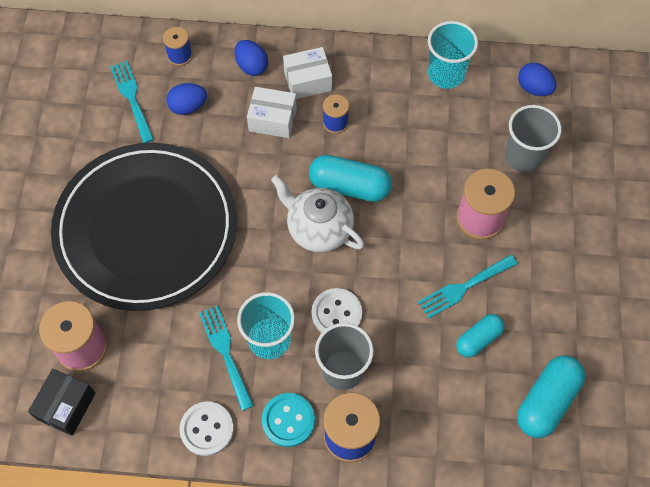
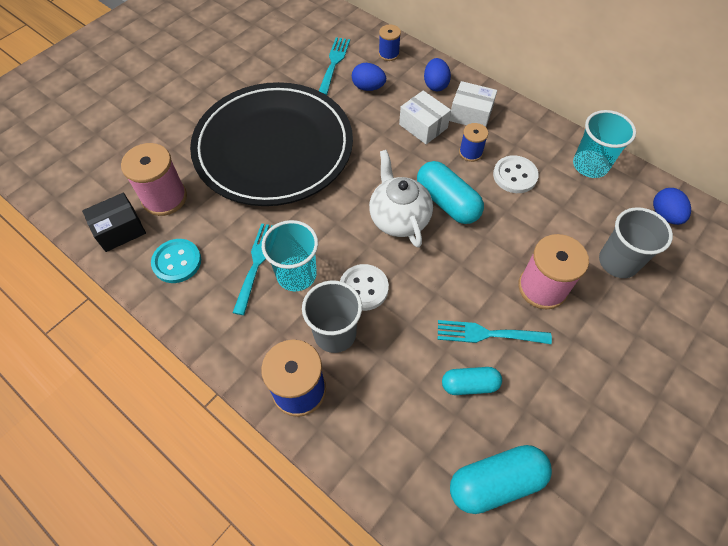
camera: 35 degrees right, 5 degrees down
(207, 429) = (197, 309): white button -> white button (515, 175)
(288, 420) = (261, 344): turquoise button -> turquoise button (177, 262)

